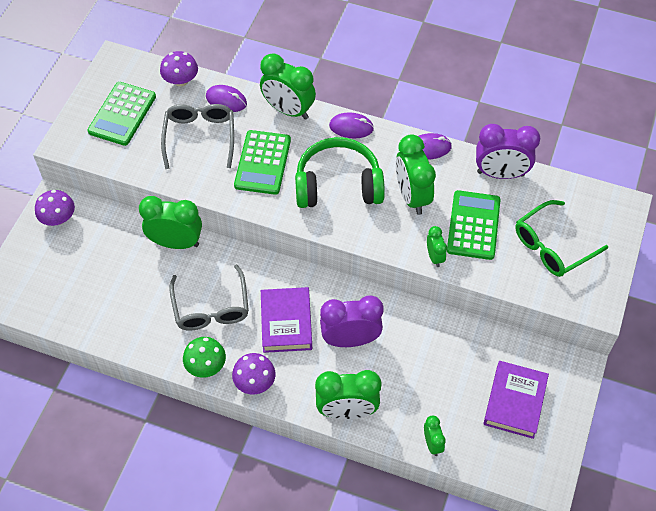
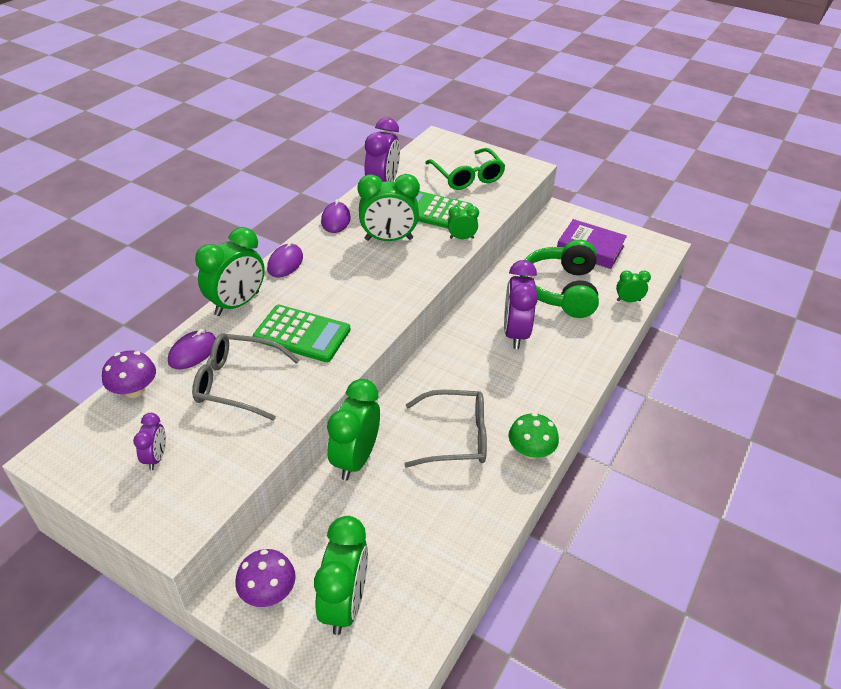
camera: 80 degrees left, 15 degrees down
(122, 114) = (156, 457): green calculator -> purple clock
(254, 382) = (555, 412): purple mushroom -> none
(286, 323) = (487, 377): purple book -> none
(338, 185) = (356, 283): green headphones -> green headphones (560, 290)
(347, 411) = (593, 348): green clock -> green clock (345, 603)

